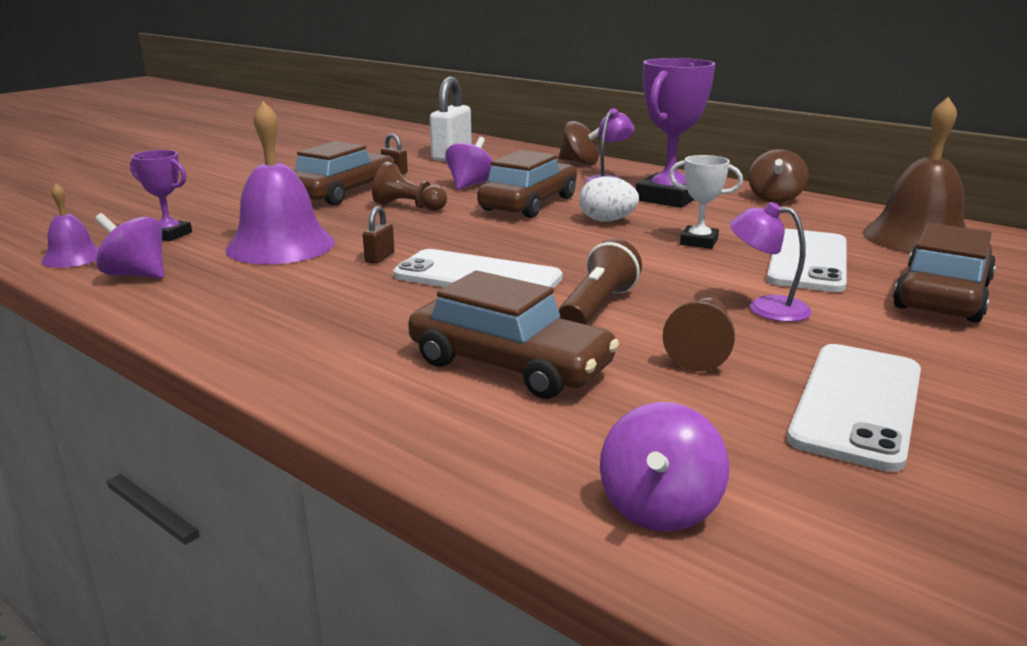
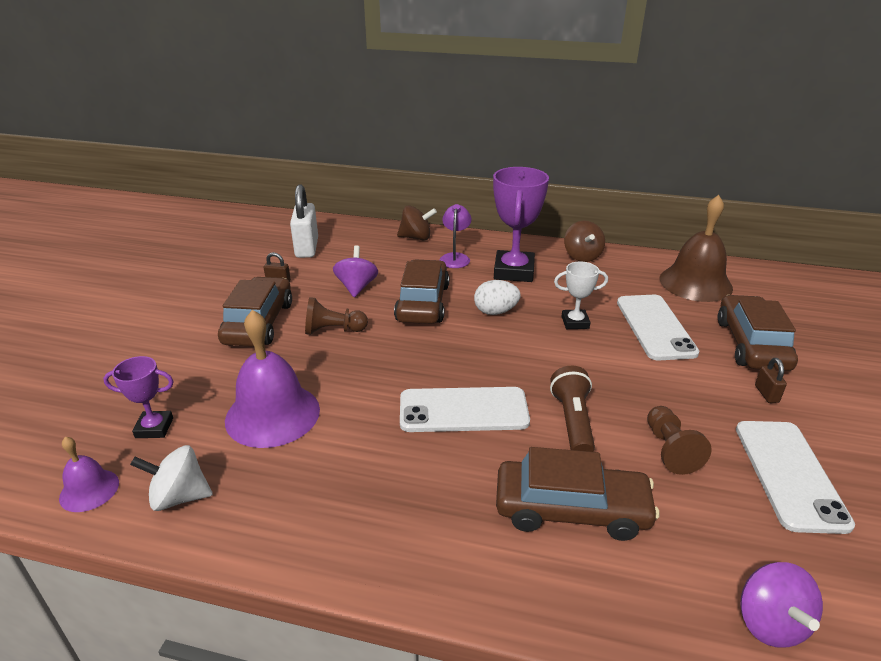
camera: 25 degrees left, 10 degrees up
(136, 275) = (179, 497): purple spinning top -> white spinning top
(380, 258) = (370, 407): brown padlock -> brown padlock (766, 394)
(765, 308) = (670, 388): purple lamp -> none

